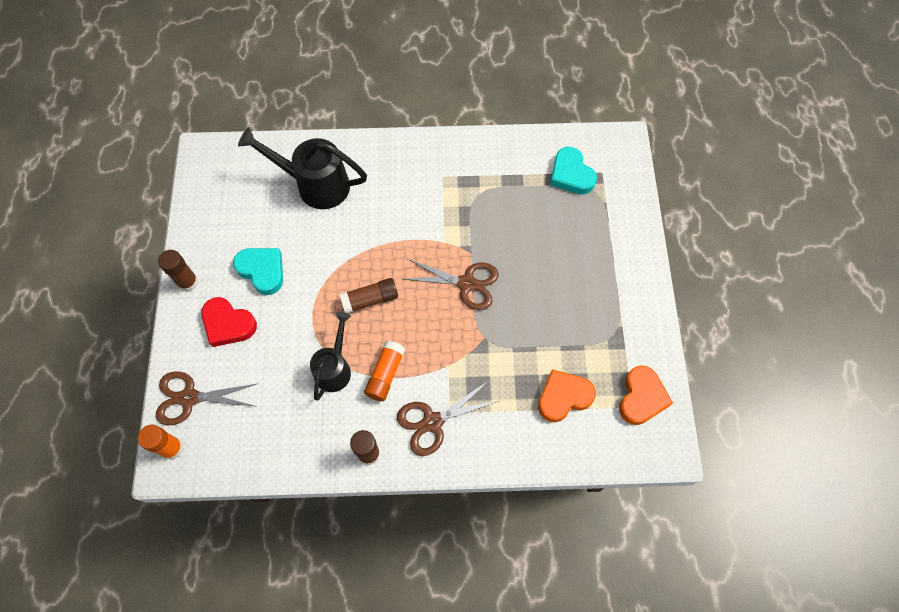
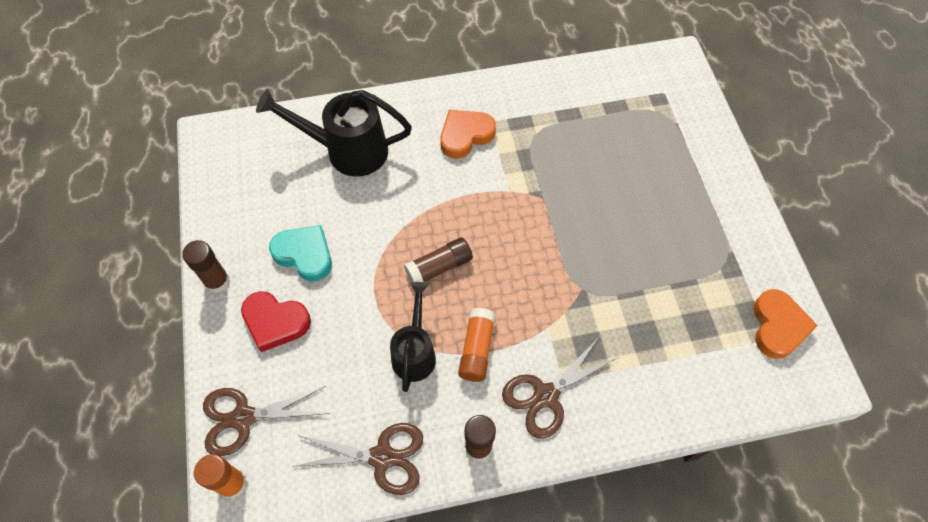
camera: 10 degrees left, 5 degrees down
(466, 284) = (546, 232): brown scissors -> brown scissors (382, 457)
(563, 397) = (690, 340): orange heart -> orange heart (465, 135)
(571, 174) = (631, 99): turquoise heart -> none

